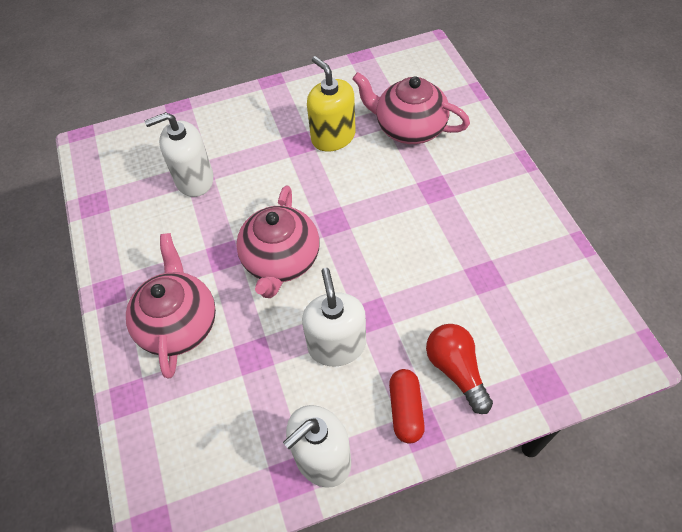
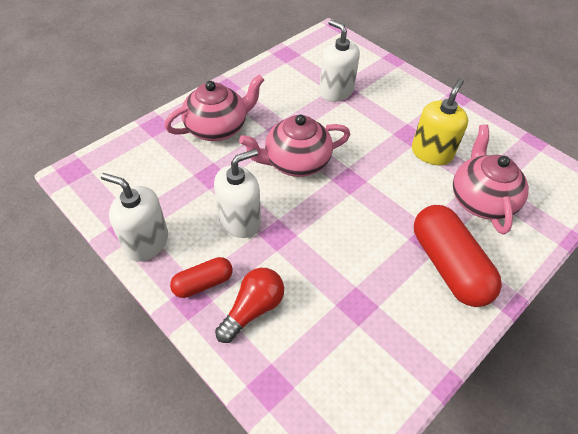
camera: 60 degrees right, 5 degrees down
(470, 187) = (448, 265): none -> red capsule

